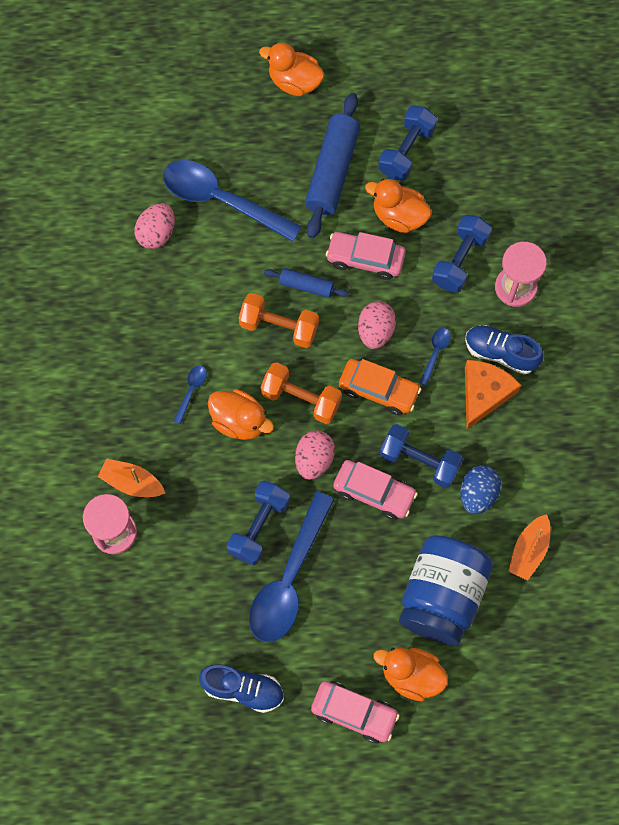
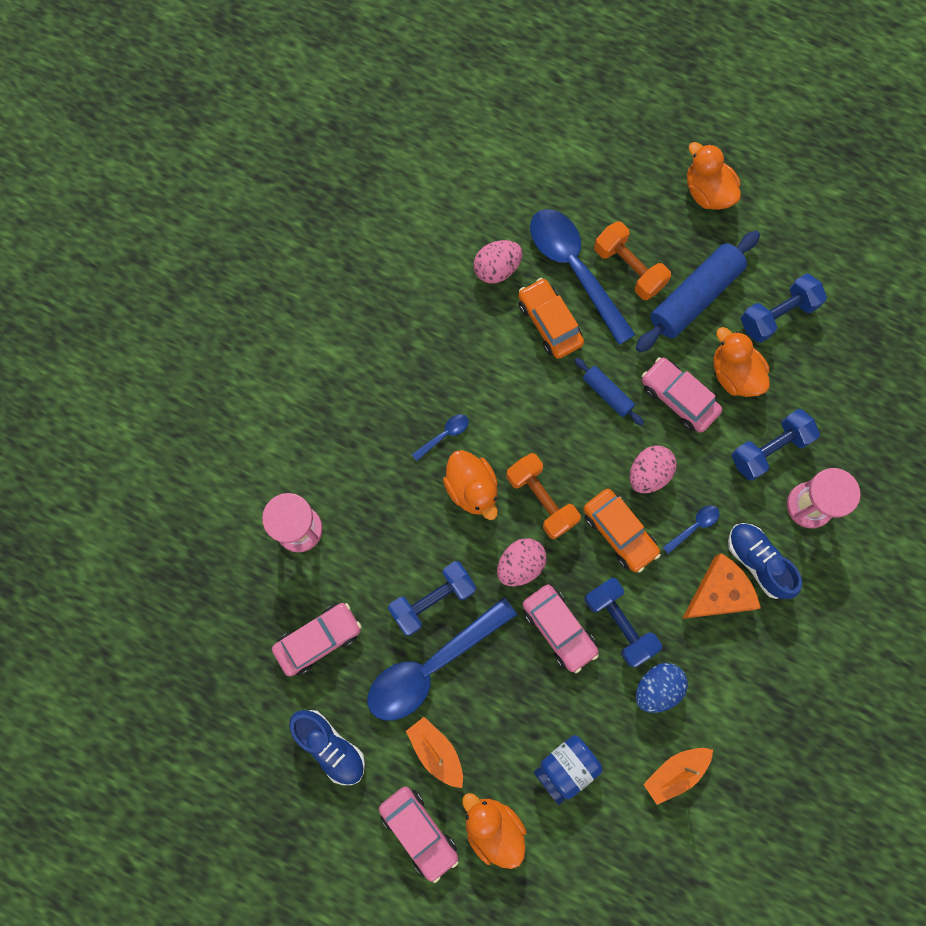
camera: 30 degrees right, 5 degrees up
(132, 482) = (341, 491): orange boat -> orange boat (436, 751)
(183, 611) = (318, 639): none -> pink car
(226, 254) = (549, 323): none -> orange car
(279, 326) = (560, 419): orange dumbbell -> orange dumbbell (629, 268)
(442, 596) = (565, 767): blue jar -> blue jar, size x0.57

